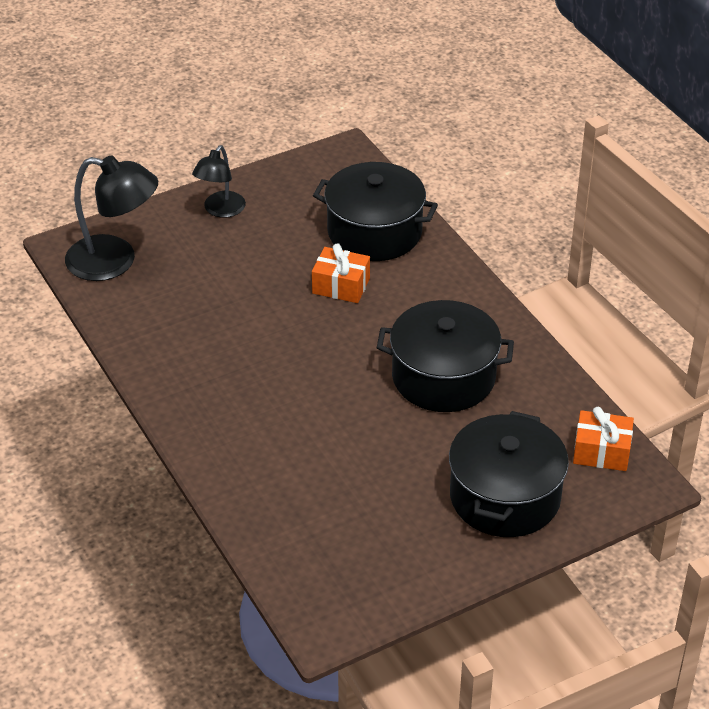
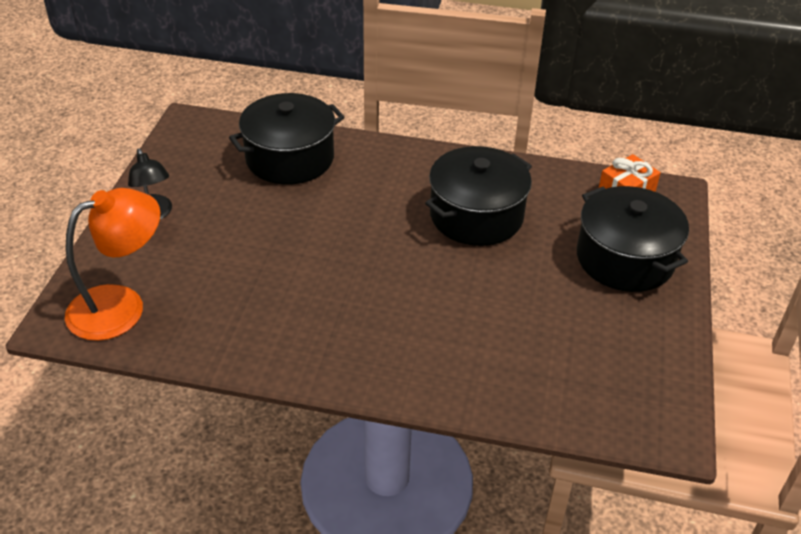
camera: 50 degrees left, 0 degrees up
(115, 261) = (121, 306): black lamp -> orange lamp
(341, 286) = (322, 206): orange gift -> none

